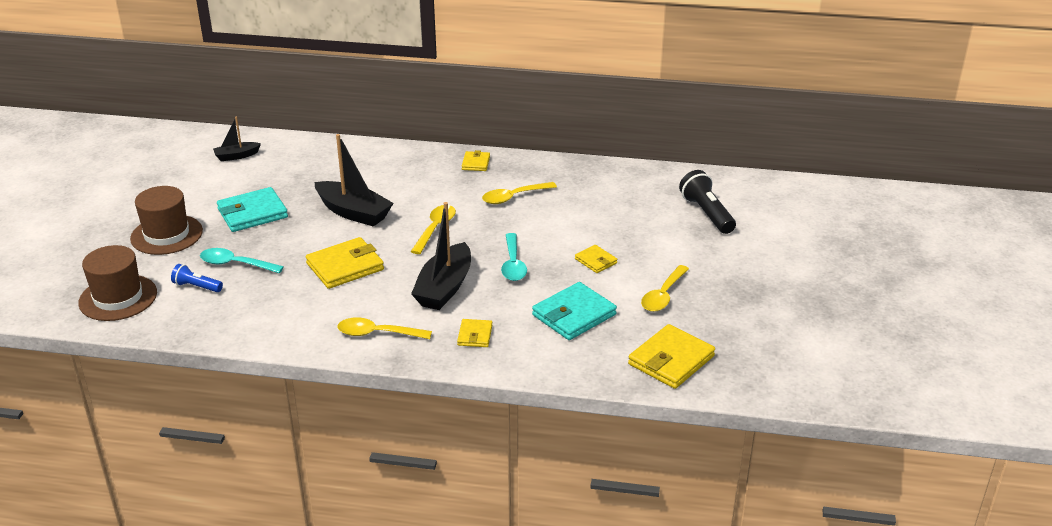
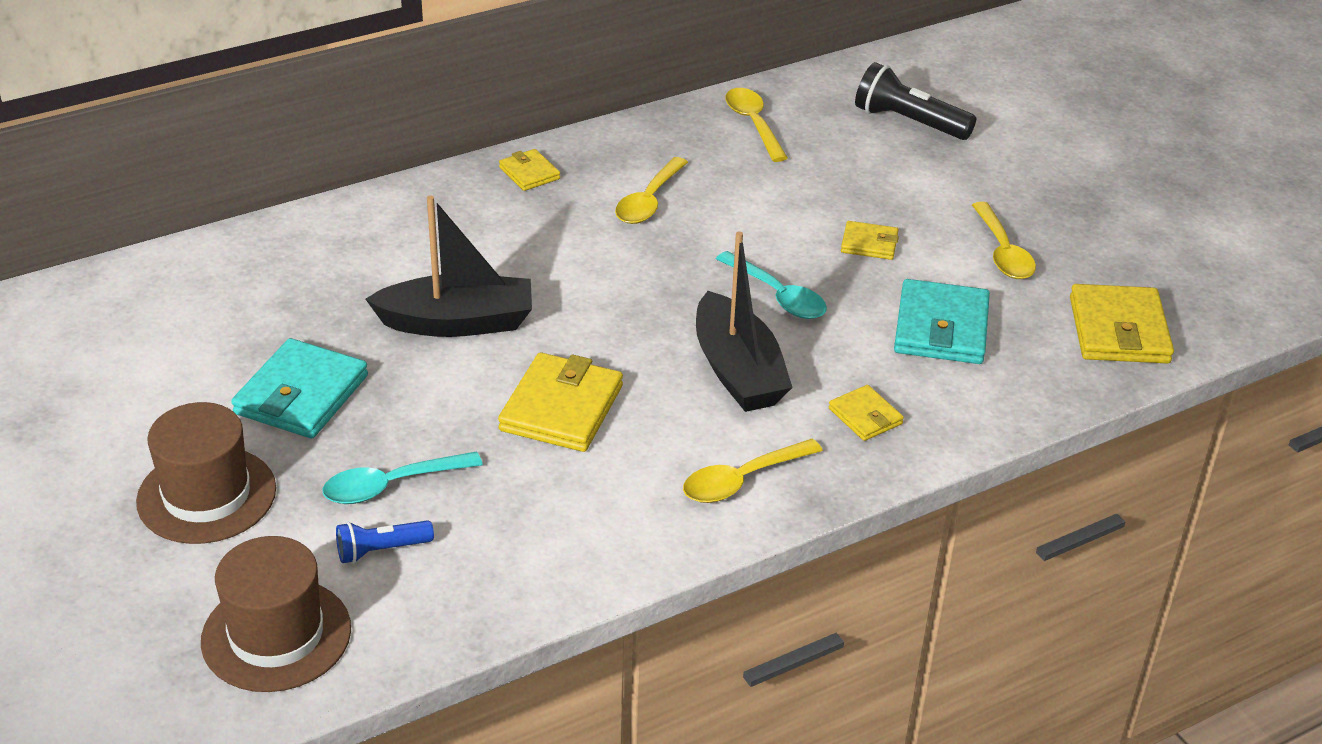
camera: 40 degrees left, 5 degrees up
(236, 156) = (136, 315): black boat -> none
(435, 229) = (608, 293): yellow spoon -> yellow spoon (753, 124)

